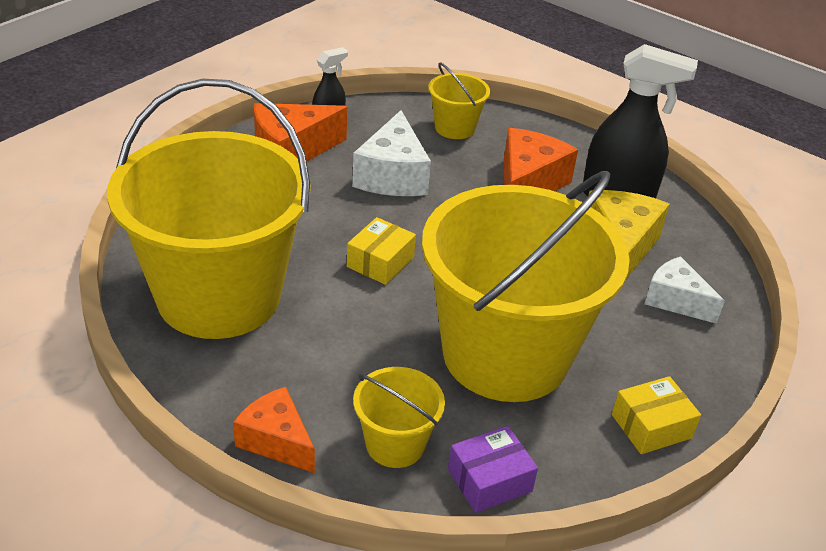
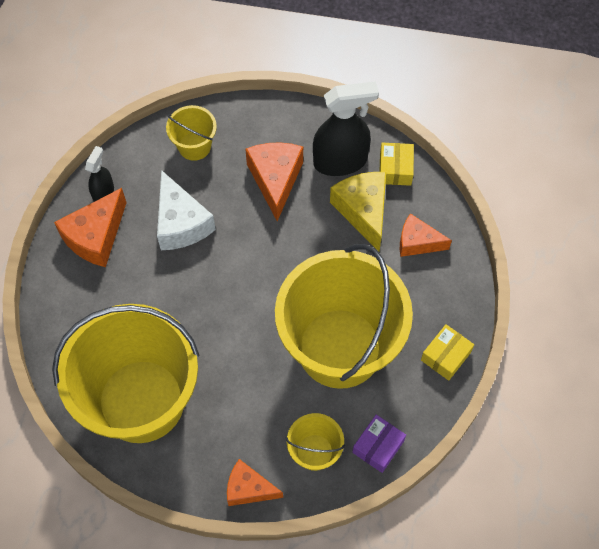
camera: 25 degrees left, 25 degrees up
(380, 262) = (222, 312): yellow box -> yellow box (395, 169)
(675, 300) = (417, 242): white cheese -> orange cheese

